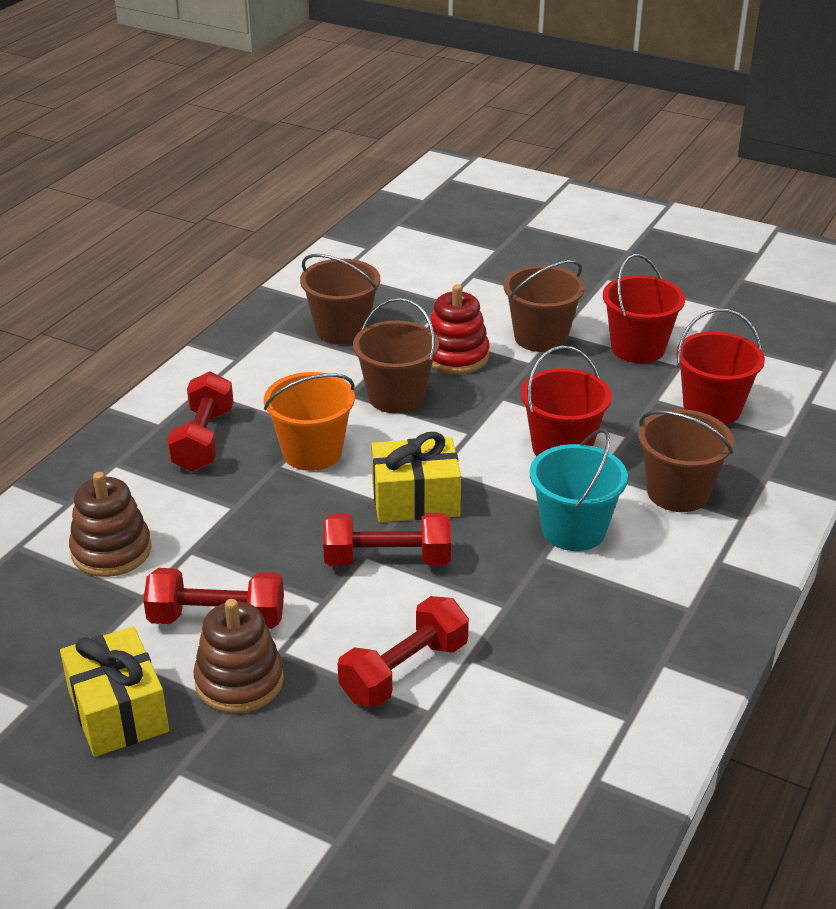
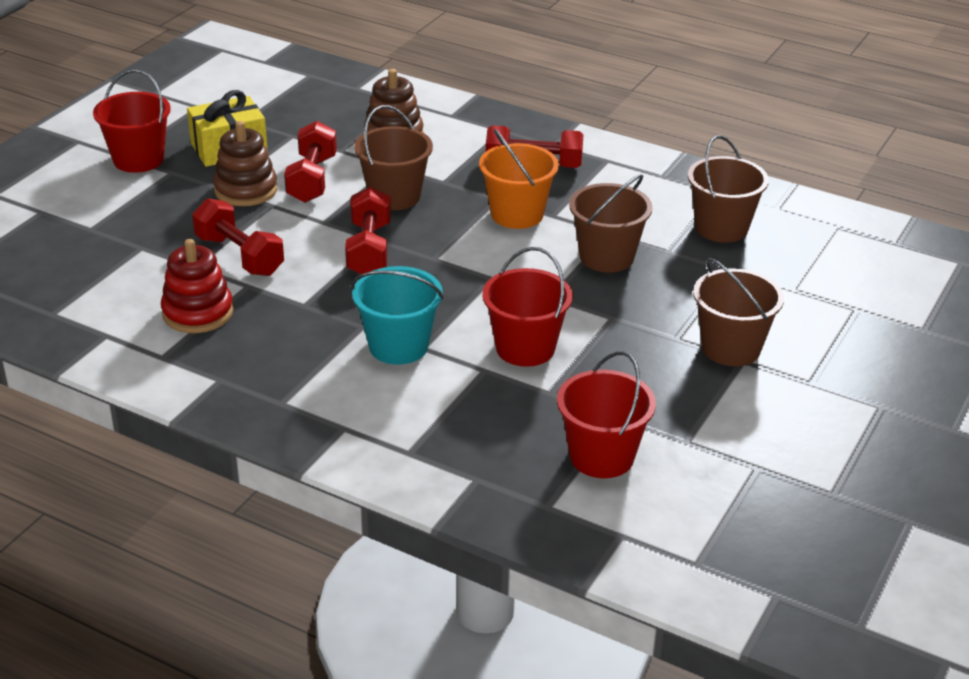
camera: 90 degrees right, 0 degrees up
(415, 499) = (448, 264): yellow gift -> none
(456, 356) = (684, 292): red stacking toy -> red stacking toy (198, 313)
(638, 348) = (720, 415): red bucket -> red bucket (138, 159)
(678, 492) = (451, 414): brown bucket -> brown bucket (394, 196)

